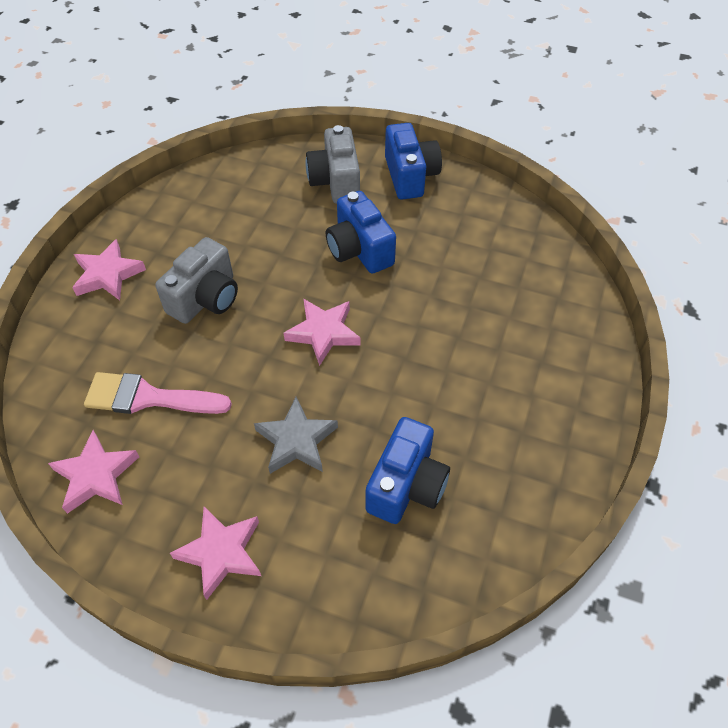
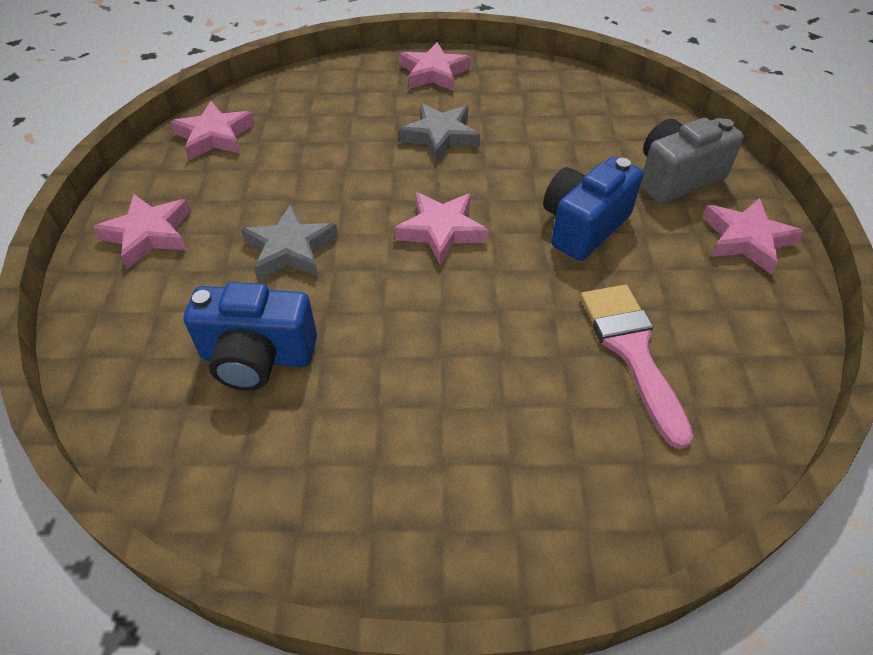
camera: 70 degrees right, 5 degrees down
(148, 397) = (306, 138): pink brush -> pink brush (631, 350)
(205, 298) = (440, 136): grey camera -> grey star
(410, 176) = (746, 240): blue camera -> pink star

